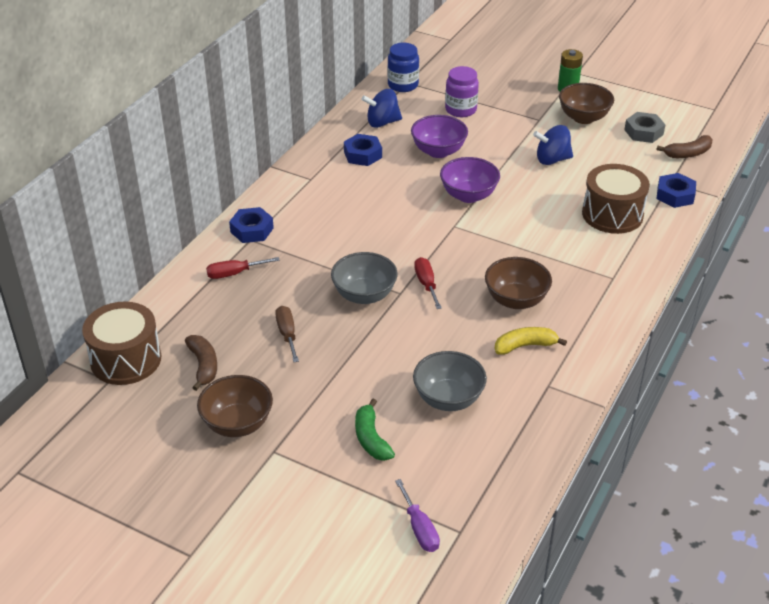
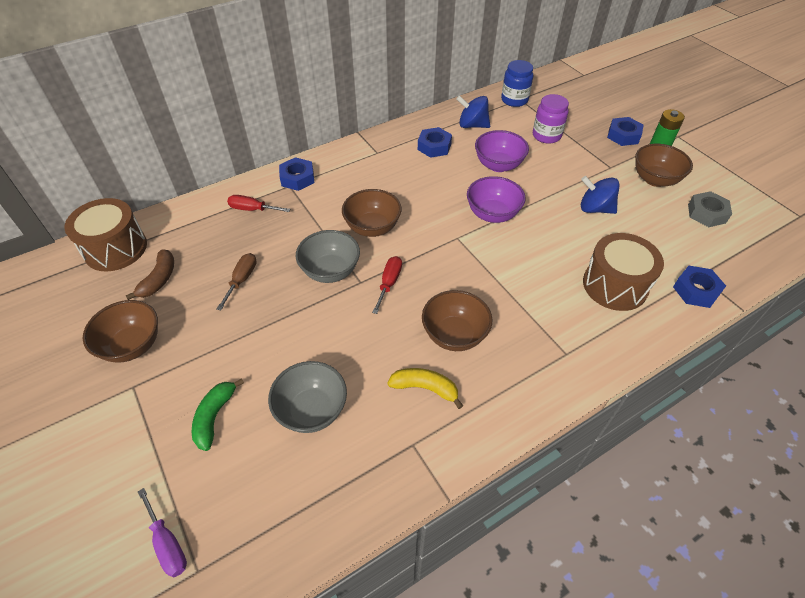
camera: 30 degrees right, 10 degrees up
(369, 246) = (372, 227): none -> brown bowl
(419, 528) = (167, 543): purple screwdriver -> purple screwdriver turned 45 degrees counterclockwise
(529, 87) = (623, 135): none -> blue nut
(688, 153) = (740, 252): brown banana -> none

